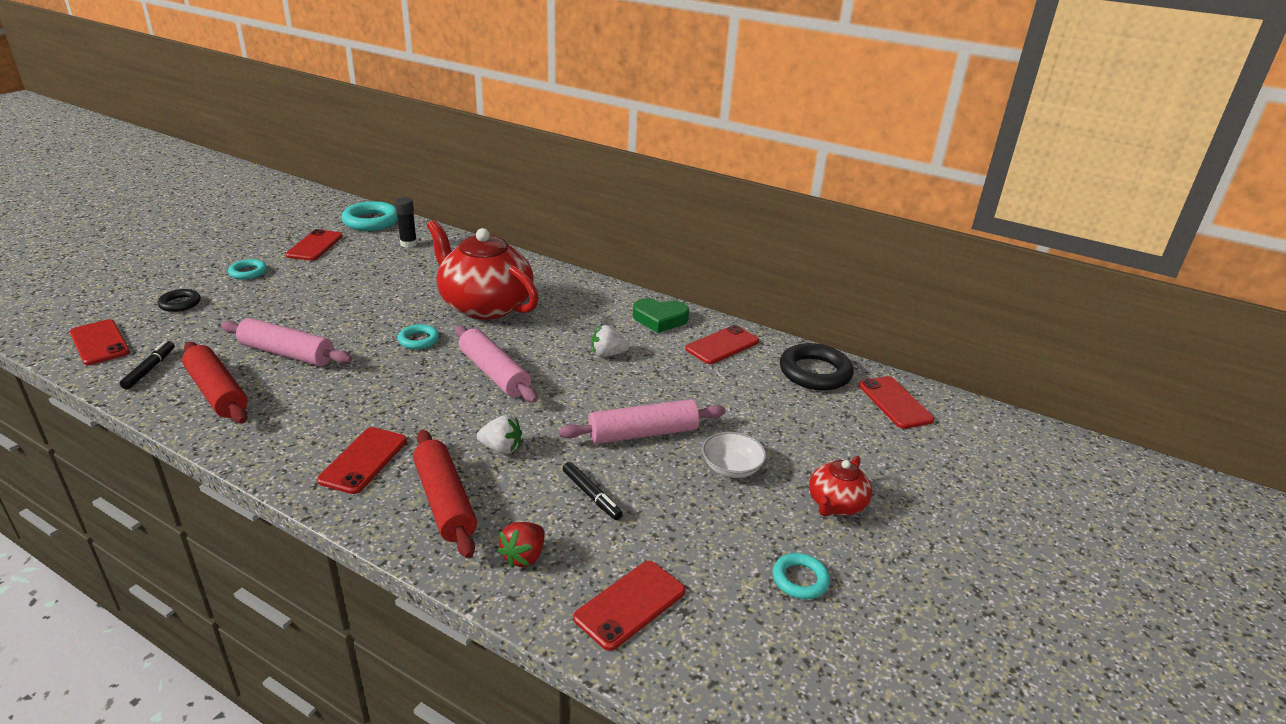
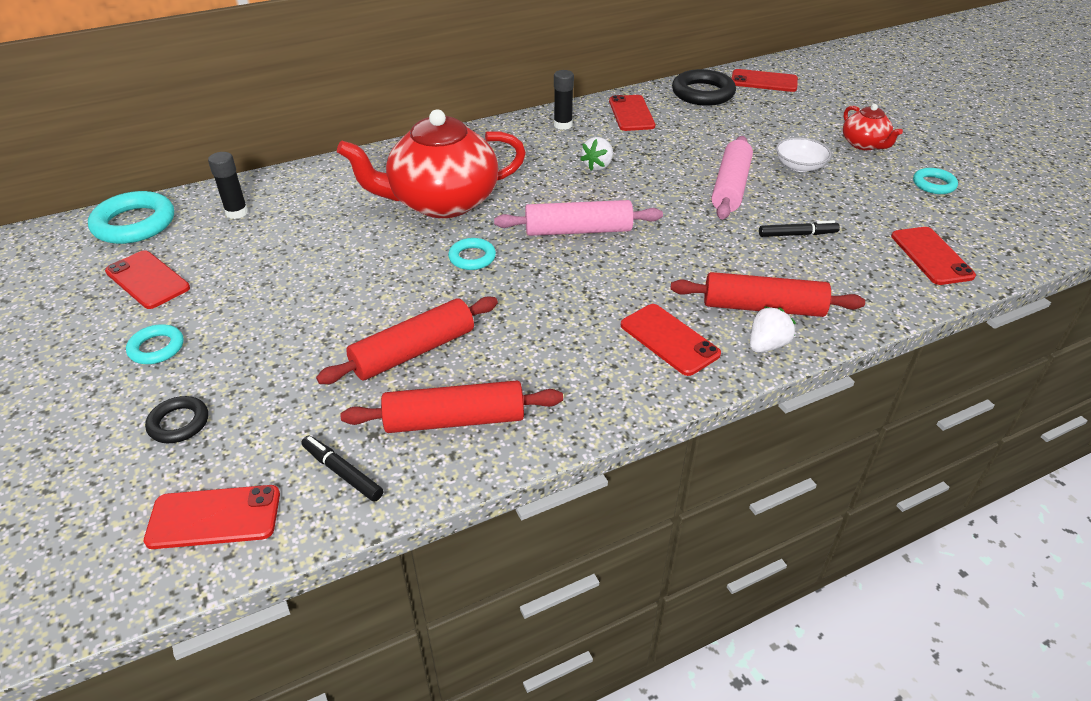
camera: 55 degrees left, 10 degrees up
(287, 353) = (413, 351): pink rolling pin -> red rolling pin
(501, 448) = (704, 259): white strawberry -> white strawberry (766, 345)
(524, 556) = (856, 286): red strawberry -> none
(660, 319) = (563, 125): green heart -> black glue stick

